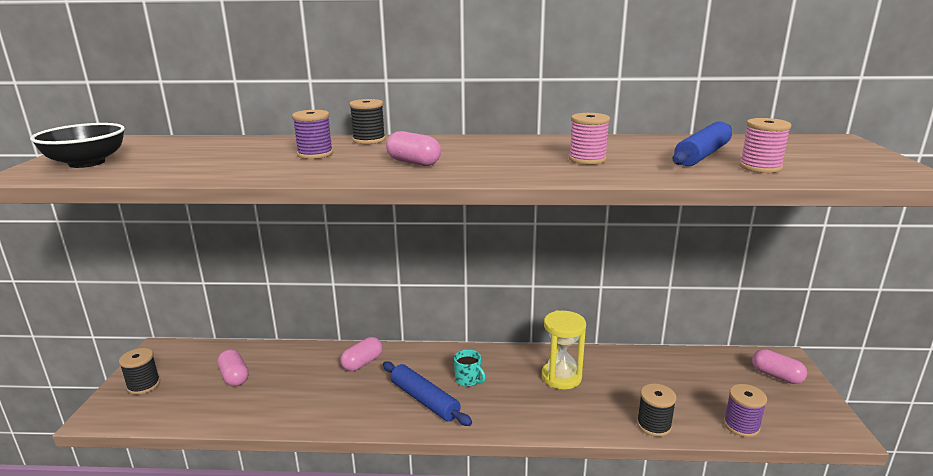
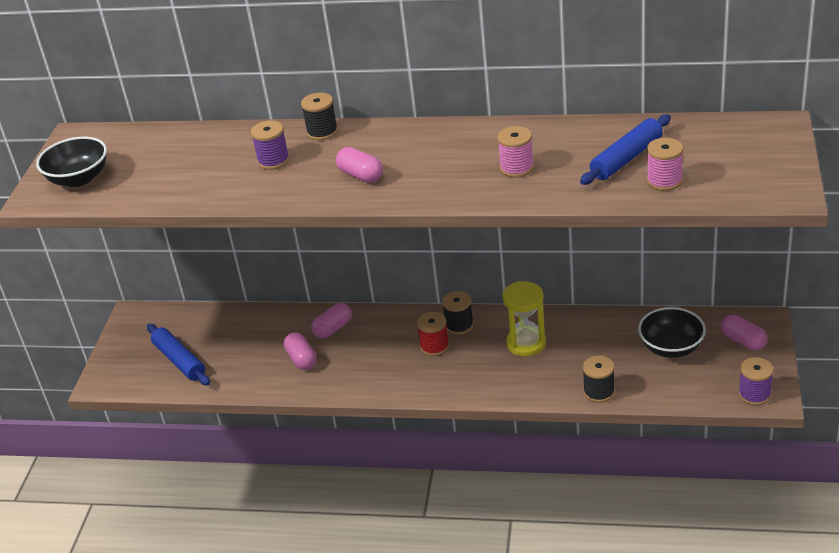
camera: 10 degrees right, 15 degrees up
(144, 385) = (131, 353): black spool -> black spool (459, 325)
(234, 377) = (212, 344): pink capsule -> pink capsule (301, 359)
(424, 400) = (391, 367): blue rolling pin -> blue rolling pin (179, 361)
(468, 380) = (434, 346): turquoise mug -> red spool
(708, 381) = (671, 347): none -> black bowl
(741, 426) = (680, 392): purple spool -> purple spool (754, 394)

